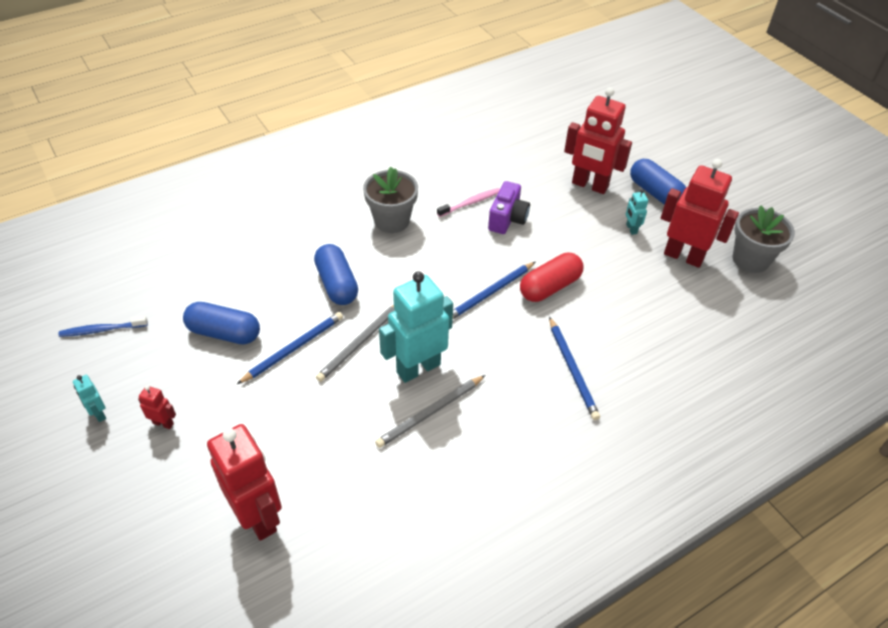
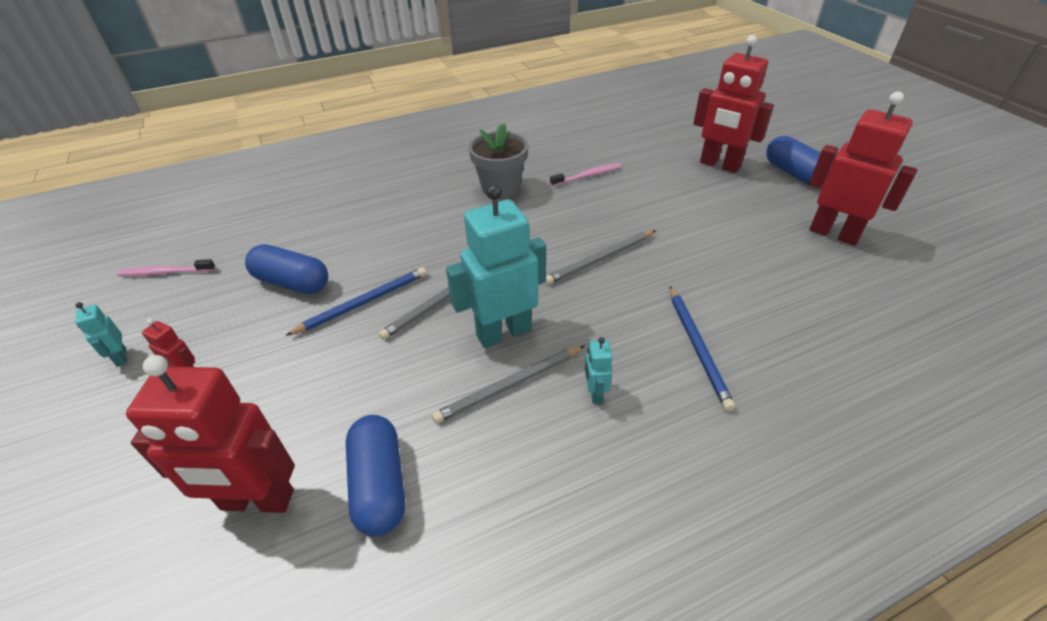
camera: 10 degrees right, 5 degrees down
(102, 330) = (166, 272): blue toothbrush -> pink toothbrush
(258, 516) = (257, 501): red robot -> red robot turned 120 degrees clockwise
(337, 284) = (429, 242): blue capsule -> blue capsule (379, 484)
(490, 293) = (600, 259): blue pencil -> grey pencil
(507, 219) = (627, 191): purple camera -> none
(550, 287) = (671, 256): red capsule -> none
(631, 229) = (768, 205): turquoise robot -> turquoise robot (595, 393)
(750, 259) = (919, 240): grey flower pot -> none

